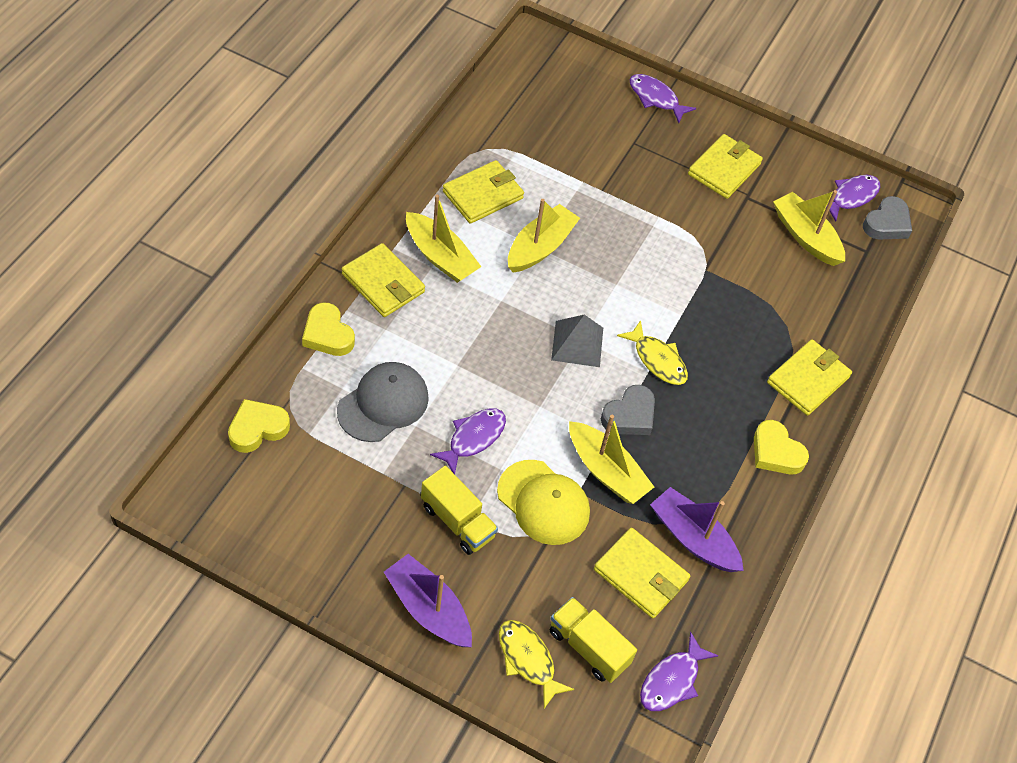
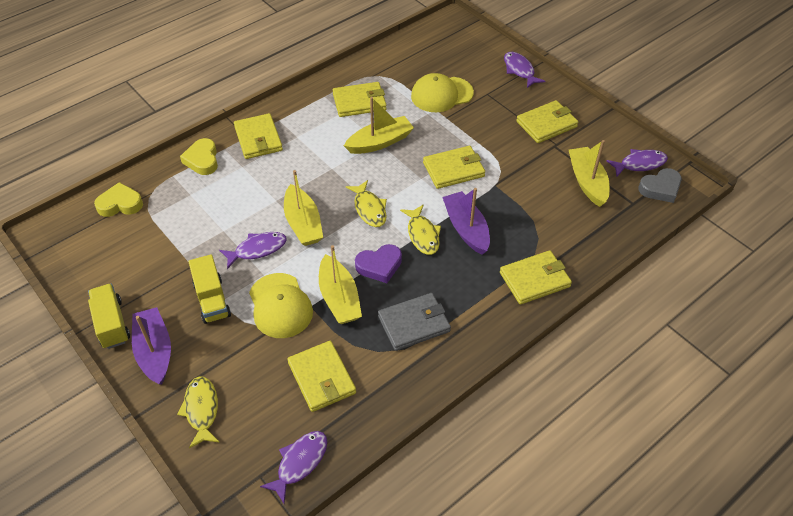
camera: 30 degrees right, 5 degrees down
(383, 404) = (210, 211): grey cap -> none
(440, 256) = (307, 132): yellow boat -> yellow boat (303, 223)
(577, 344) = (369, 209): grey pyramid -> yellow fish
(579, 158) = (441, 94): none -> yellow cap
(588, 647) = (251, 416): yellow truck -> yellow truck (112, 324)
(629, 415) = (379, 266): grey heart -> purple heart
(648, 261) = (453, 169): none -> yellow wallet
(672, 680) = (300, 463): purple fish -> purple fish turned 150 degrees clockwise
(693, 538) = (377, 365): purple boat -> purple boat (466, 229)
(706, 476) = (414, 324): none -> grey wallet
(776, 452) = (479, 323): yellow heart -> none

